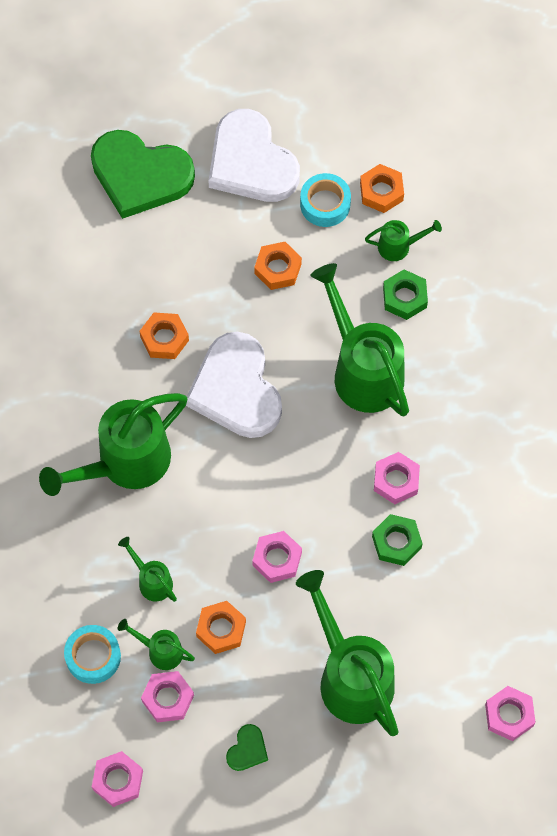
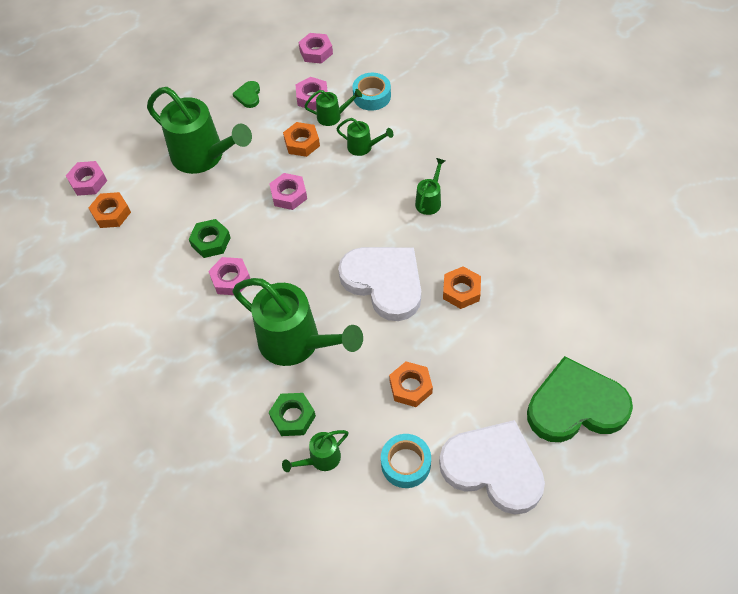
camera: 155 degrees right, 10 degrees down
(125, 463) = (429, 201): green watering can -> green watering can, size x0.46
(381, 192) = (363, 502): orange nut -> orange nut (111, 213)

